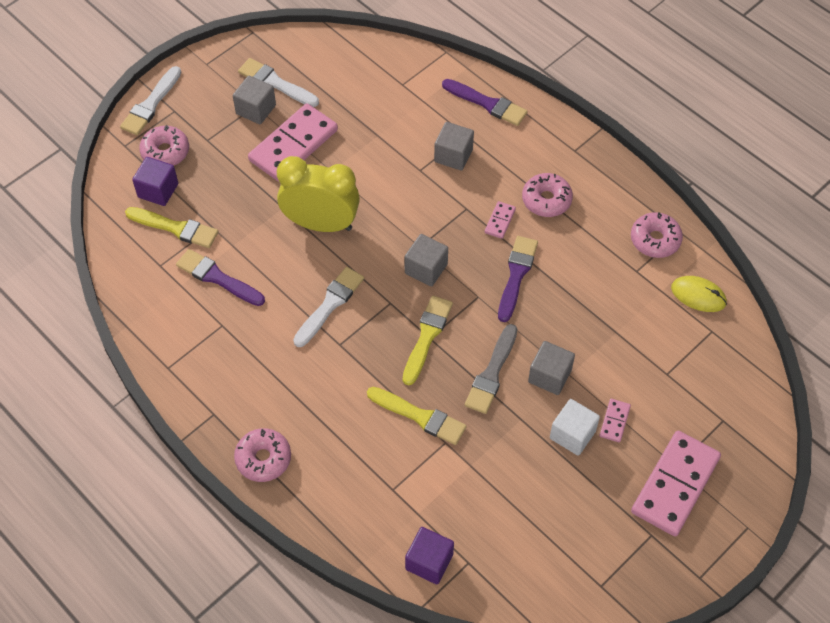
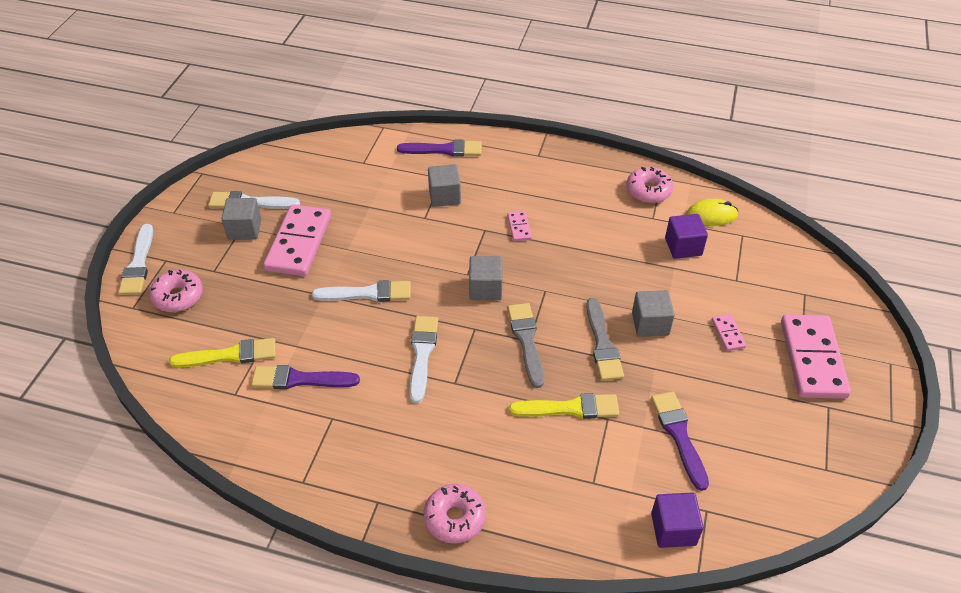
camera: 30 degrees left, 10 degrees down
(158, 190) = (191, 331): purple cube -> purple cube (683, 247)
(321, 224) = (367, 293): yellow clock -> white brush
(427, 336) = (526, 341): yellow brush -> grey brush
(516, 275) = (563, 261): purple brush -> purple brush (679, 435)
(546, 200) = (544, 197): pink donut -> none
(572, 434) = (704, 360): white cube -> none

